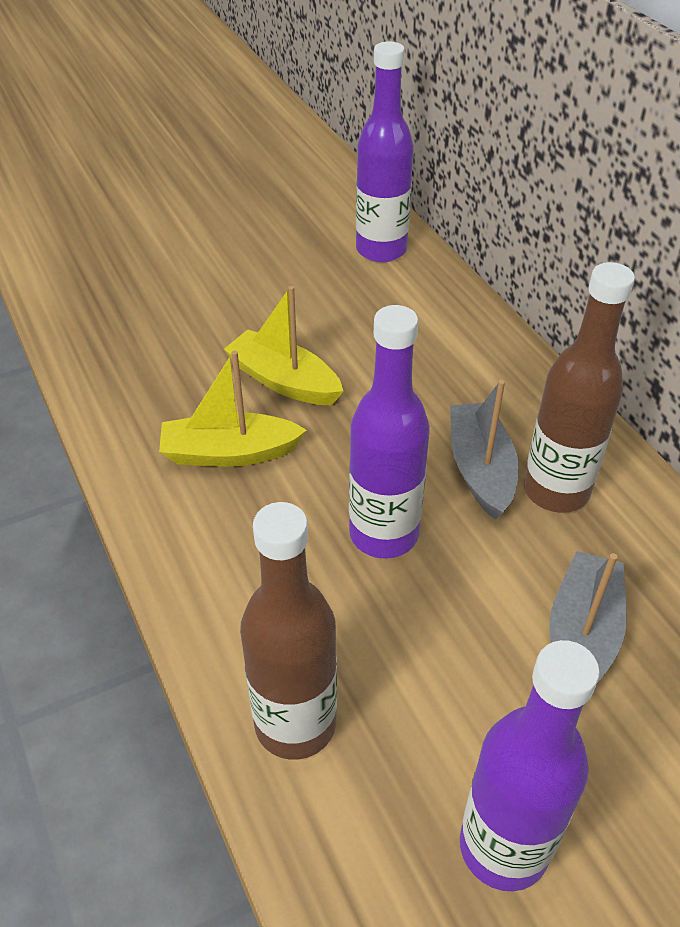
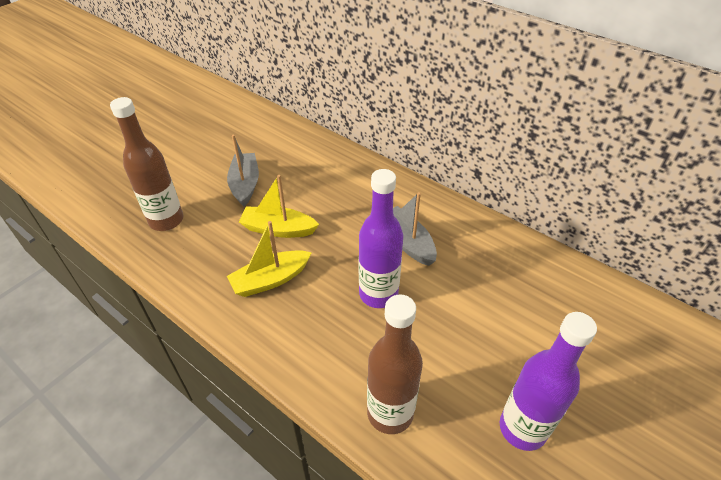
camera: 25 degrees left, 0 degrees up
(381, 250) = (291, 140): purple bottle -> none
(556, 491) = (449, 240): brown bottle -> brown bottle (166, 220)
(582, 635) = (500, 308): grey boat -> grey boat (245, 184)

